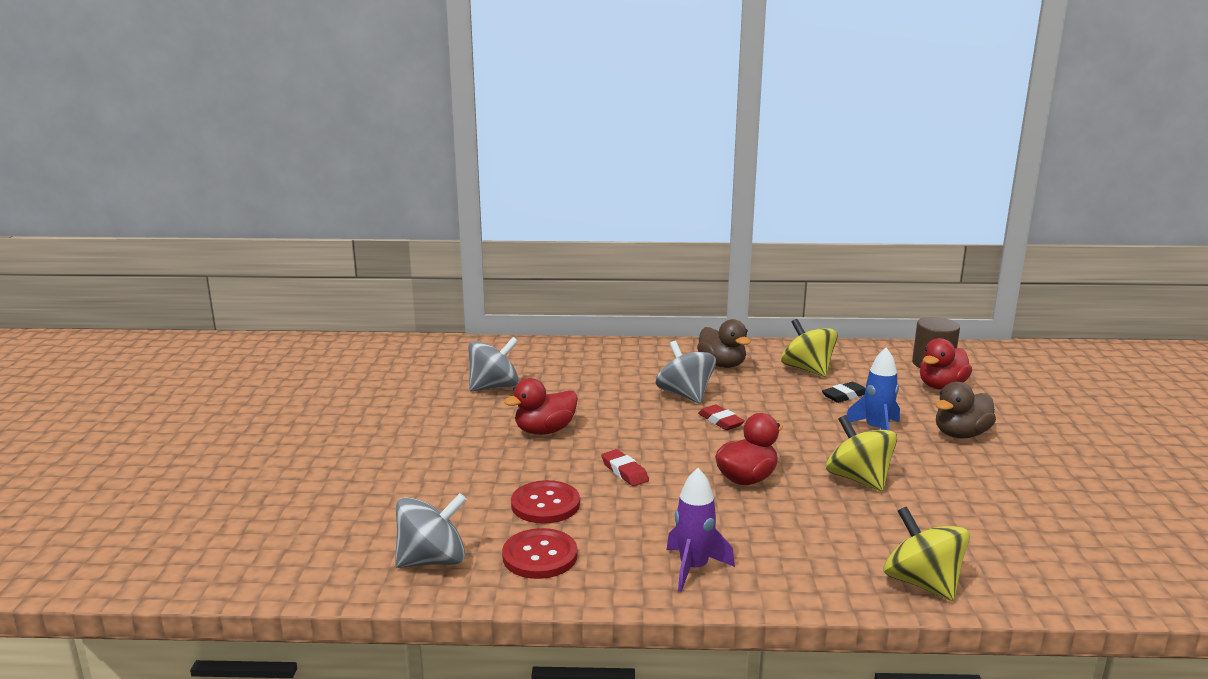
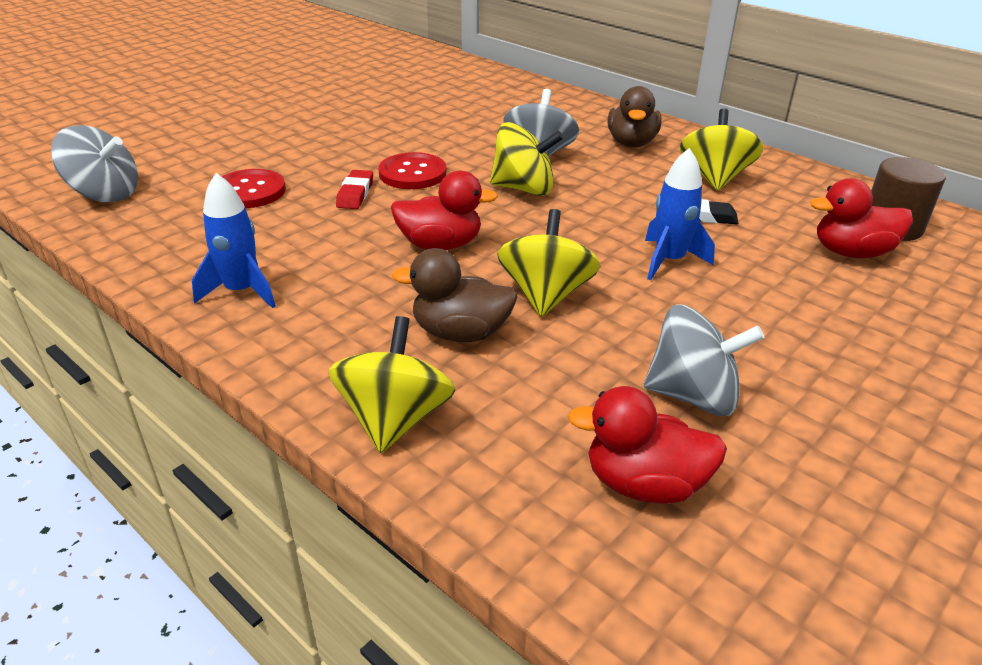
camera: 40 degrees right, 15 degrees up
(494, 387) = (398, 94): grey spinning top -> grey spinning top (693, 395)
(540, 556) = (167, 225): red button -> red button (412, 173)
(545, 431) = (365, 139): red duck -> red duck (644, 484)
(693, 568) = (241, 291): purple rocket -> blue rocket
(720, 421) = (524, 189): red eraser -> yellow spinning top
(961, 434) = (766, 309): brown duck -> brown duck (460, 333)

